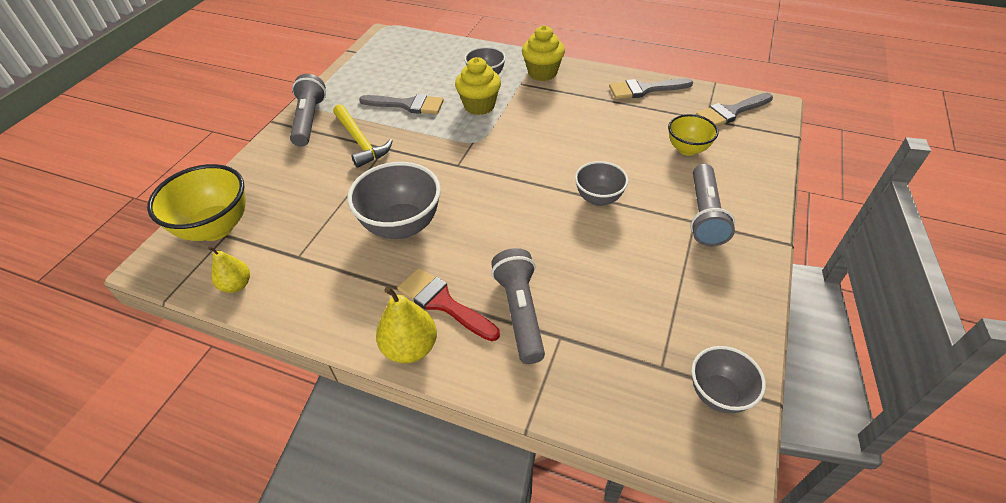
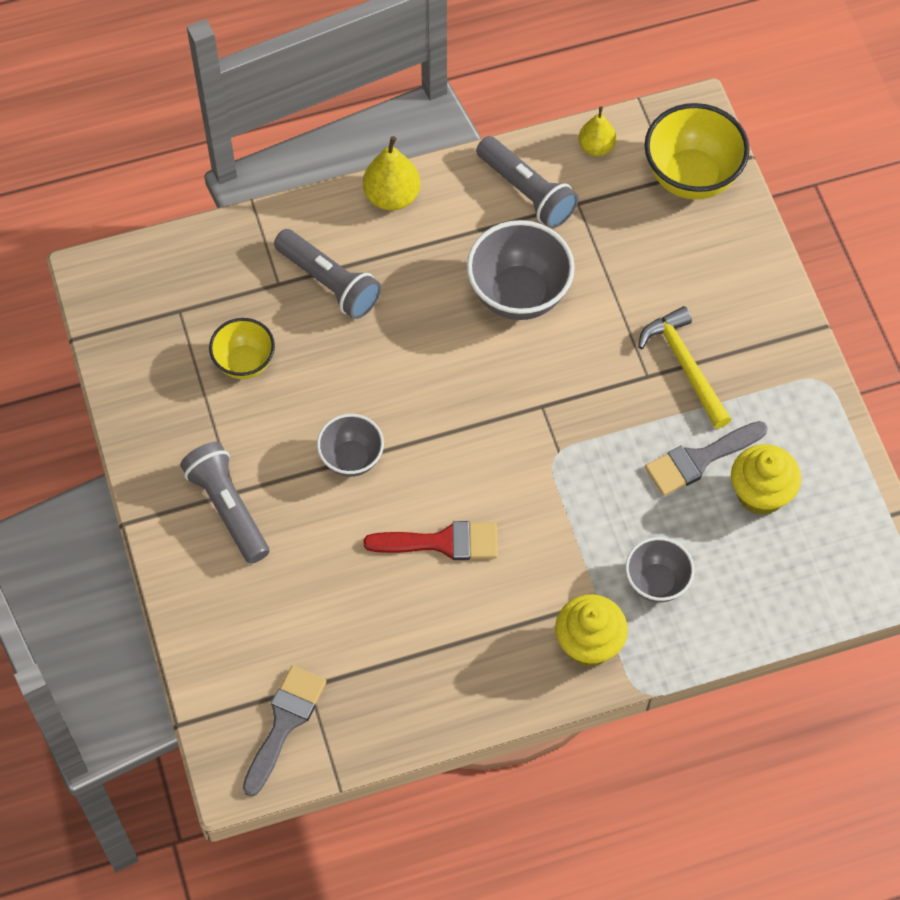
camera: 140 degrees right, 15 degrees up
(309, 120) = (783, 356): grey flashlight -> grey flashlight (526, 192)
(360, 142) = (685, 366): yellow hammer -> yellow hammer turned 45 degrees clockwise
(443, 303) = (402, 248): red brush -> red brush (442, 542)
(479, 106) = (610, 518): yellow cupcake -> yellow cupcake (760, 494)
(644, 89) = (424, 699): grey brush -> none
(687, 149) = (301, 607): yellow bowl -> yellow bowl (244, 363)
(718, 394) = (123, 316): grey bowl -> none

